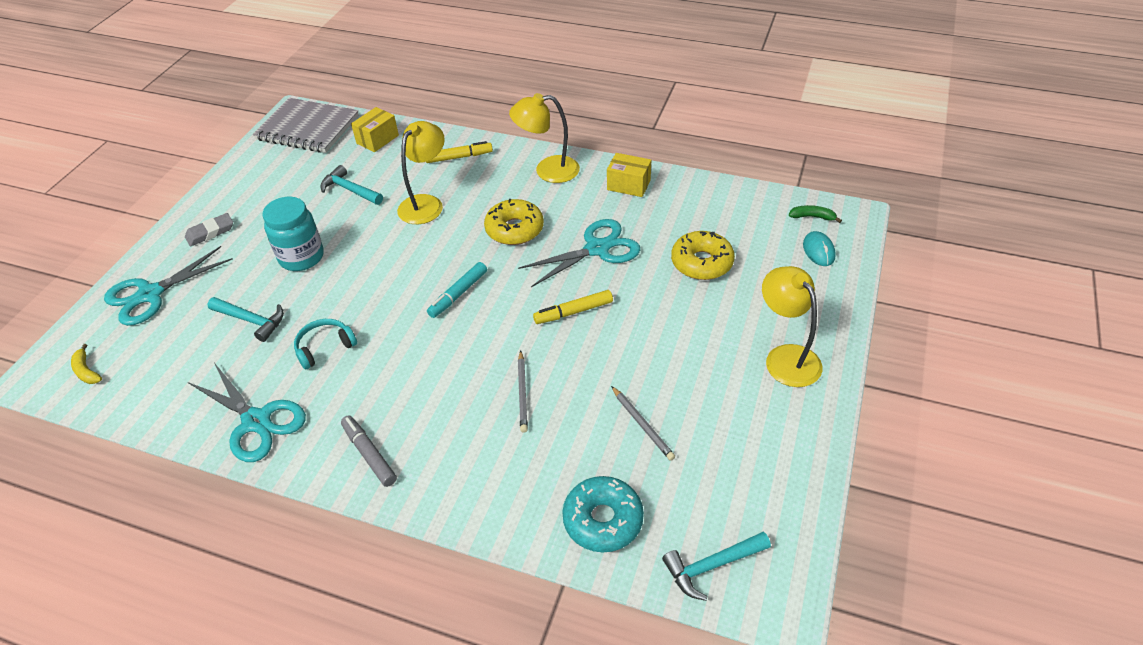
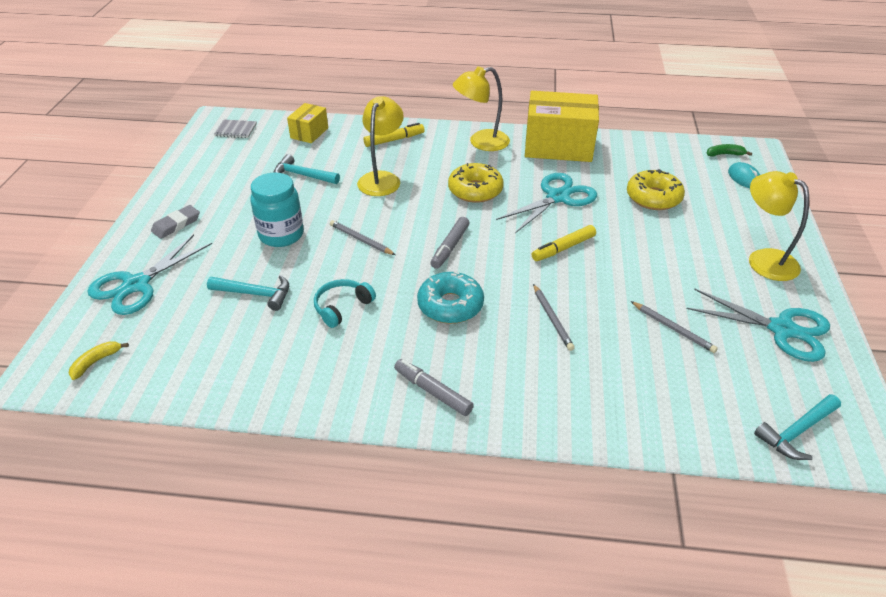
camera: 15 degrees left, 5 degrees down
(86, 371) = (96, 362): yellow banana -> yellow banana turned 90 degrees clockwise
(256, 421) = (303, 380): turquoise scissors -> turquoise scissors (781, 329)
(308, 128) = (236, 130): grey notebook -> grey notebook, size x0.44
(375, 273) = (361, 240): none -> grey pencil
(458, 294) = (450, 247): turquoise marker -> grey marker
(603, 520) = (681, 411): turquoise donut -> turquoise donut (450, 305)
(628, 185) = (558, 146): yellow box -> yellow box, size x1.97

